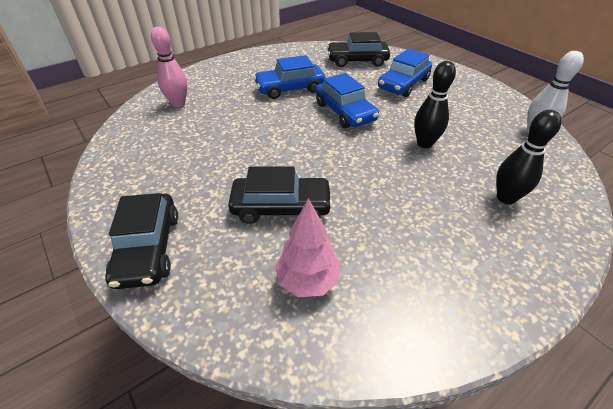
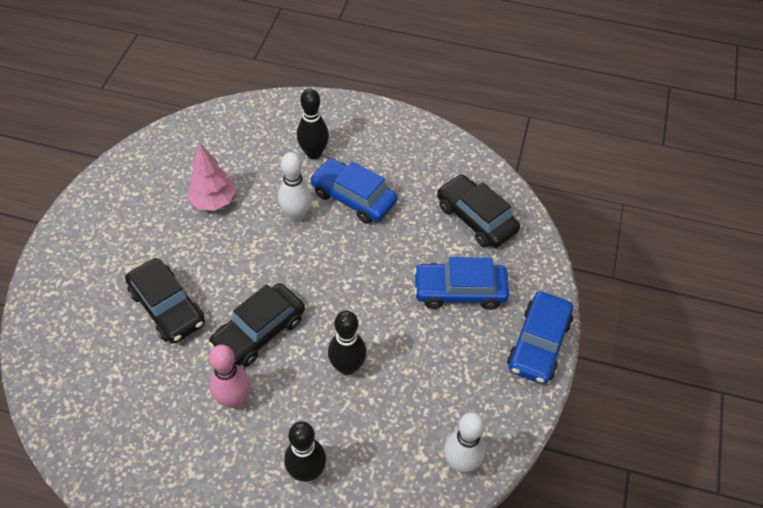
camera: 50 degrees right, 10 degrees up
(148, 248) = (69, 257): black car -> black car (259, 332)
(178, 103) = (249, 134): pink bowling pin -> pink bowling pin (234, 399)
(234, 87) = (314, 153): none -> black bowling pin
(274, 113) = (296, 215): none -> white bowling pin
(307, 280) = (104, 371): pink tree -> pink tree (213, 201)
(345, 112) = (348, 270): blue car -> blue car (538, 344)

